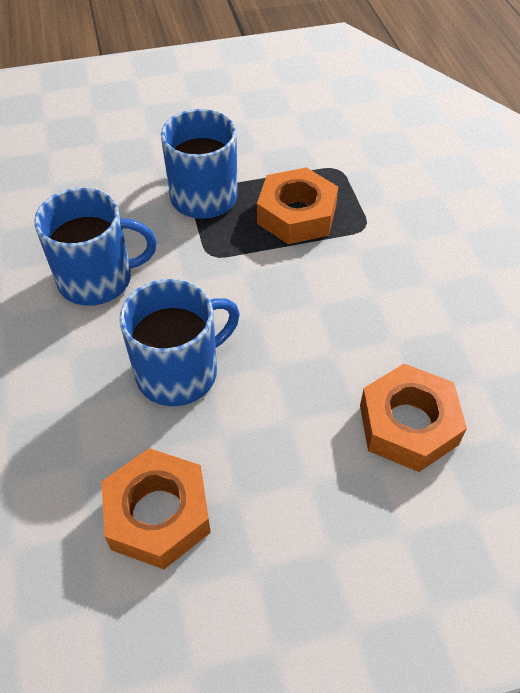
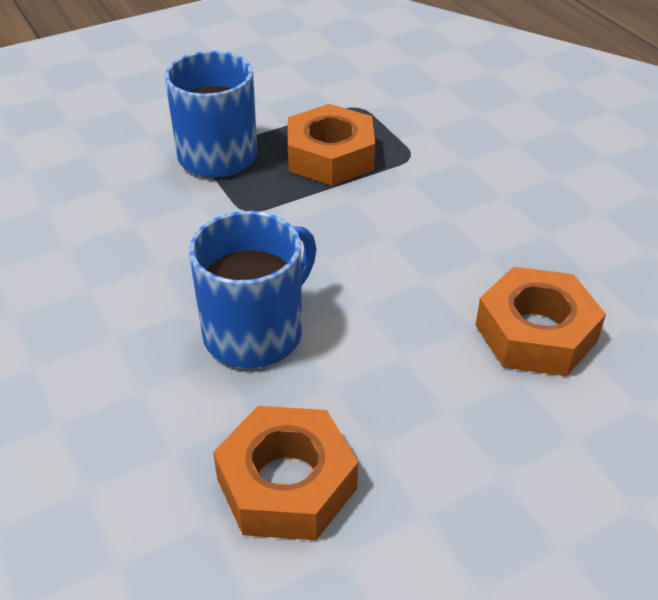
camera: 15 degrees left, 10 degrees down
(97, 279) = (120, 257): blue mug -> none

